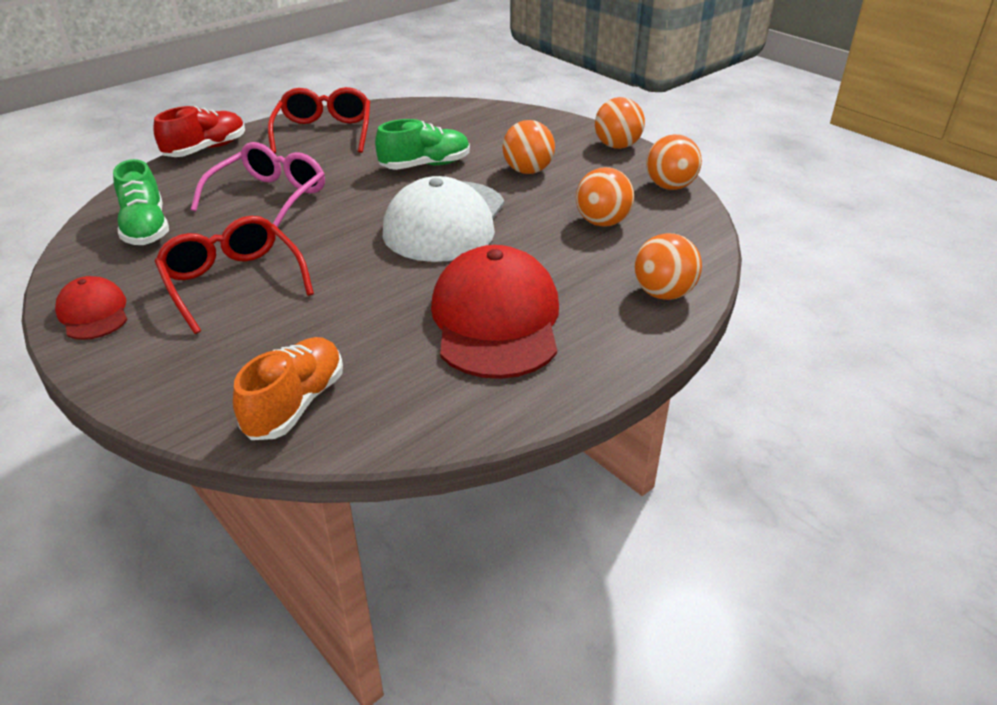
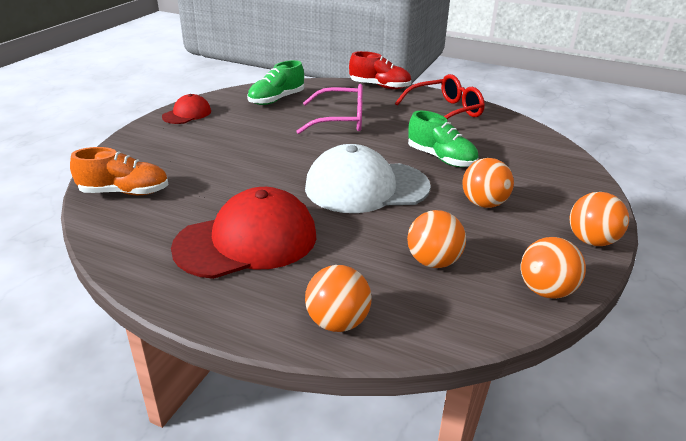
camera: 65 degrees right, 5 degrees down
(233, 282) = (237, 138): red glasses -> none

